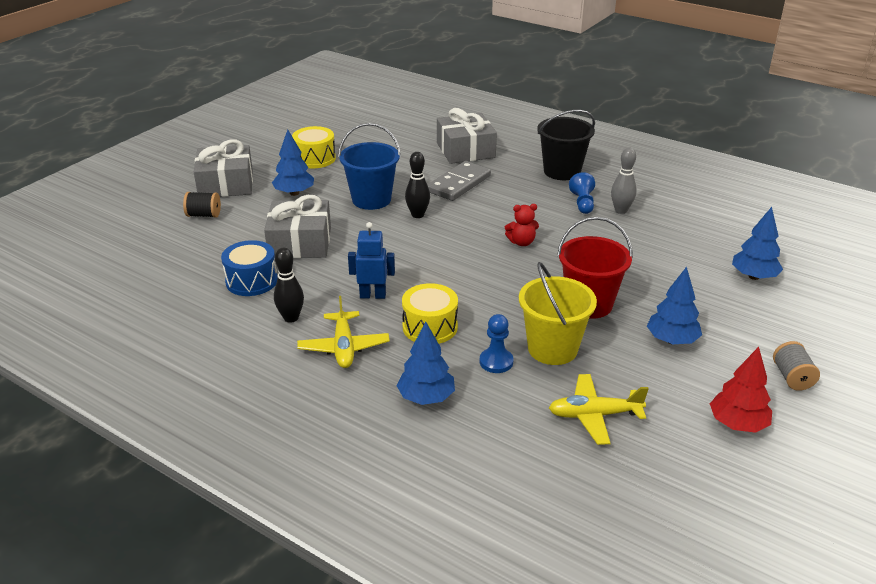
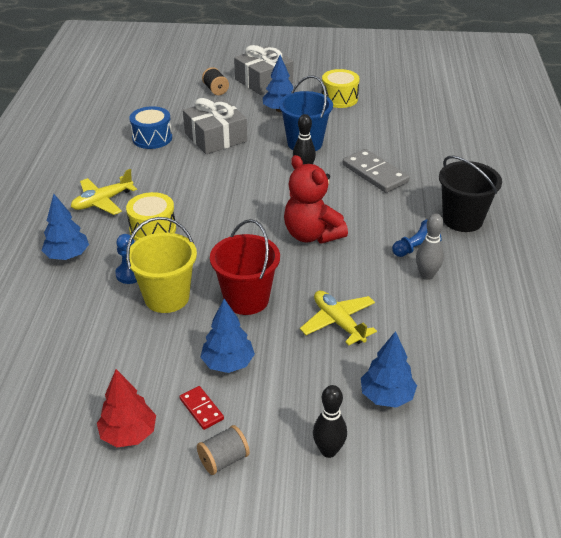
camera: 60 degrees right, 5 degrees up
(291, 318) = (121, 169): black bowling pin -> black bowling pin (328, 450)
(373, 295) = (173, 191): blue robot -> none
(459, 184) = (374, 173): grey domino -> grey domino turned 45 degrees clockwise
(465, 150) = (438, 157): grey gift -> none
(521, 242) = (312, 235): red teddy bear -> red teddy bear, size x1.95
(594, 415) = (93, 344): yellow plane -> yellow plane (338, 322)
(724, 372) = (201, 409): none -> red domino

